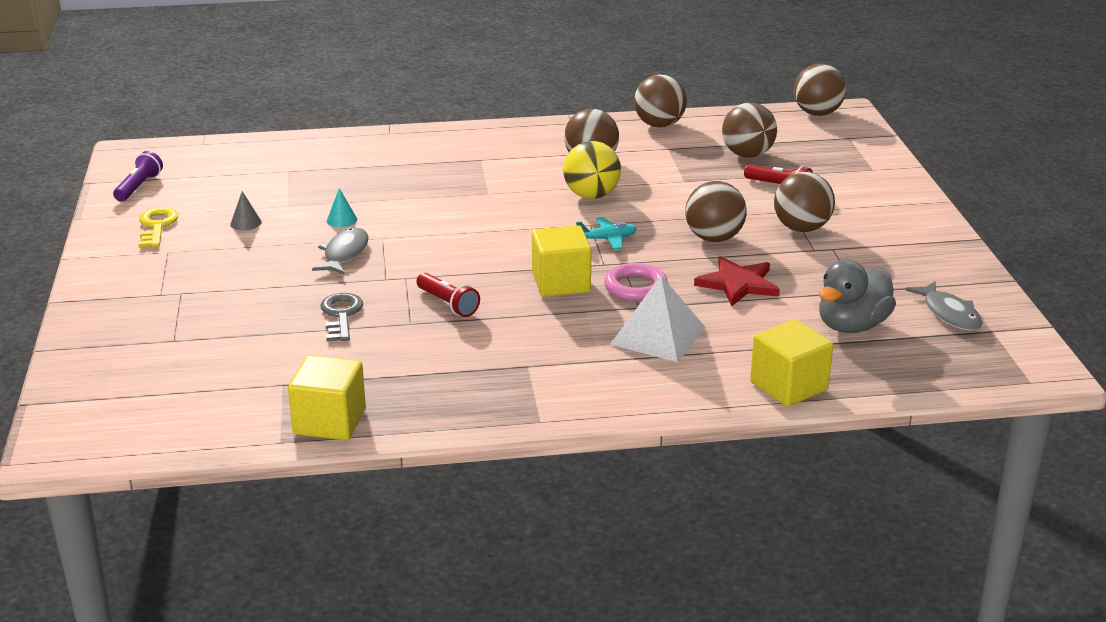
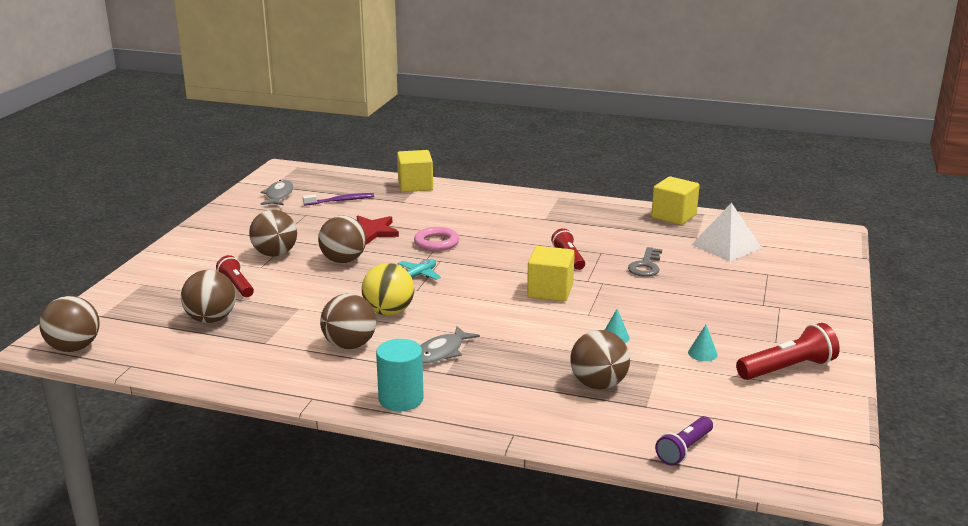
camera: 155 degrees left, 5 degrees down
(139, 187) = (812, 422): purple flashlight -> purple flashlight (684, 449)
(157, 226) = (787, 369): yellow key -> red flashlight
(246, 223) = (702, 353): grey cone -> turquoise cone
(344, 253) = (625, 307): grey fish -> grey fish (441, 352)
(500, 135) = (401, 399): none -> turquoise cylinder
(561, 283) = (482, 255): yellow cube -> yellow cube (550, 291)
(607, 239) = (418, 275): turquoise plane -> turquoise plane turned 120 degrees clockwise
(658, 335) = (454, 217): white pyramid -> white pyramid (726, 246)
(659, 125) = (234, 371): brown ball -> brown ball (598, 384)
(852, 326) = (340, 201): grey duck -> purple toothbrush

